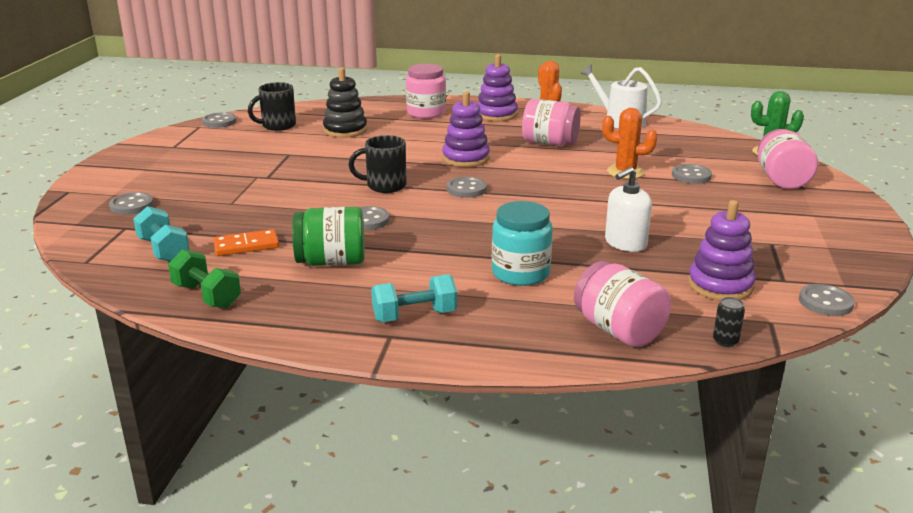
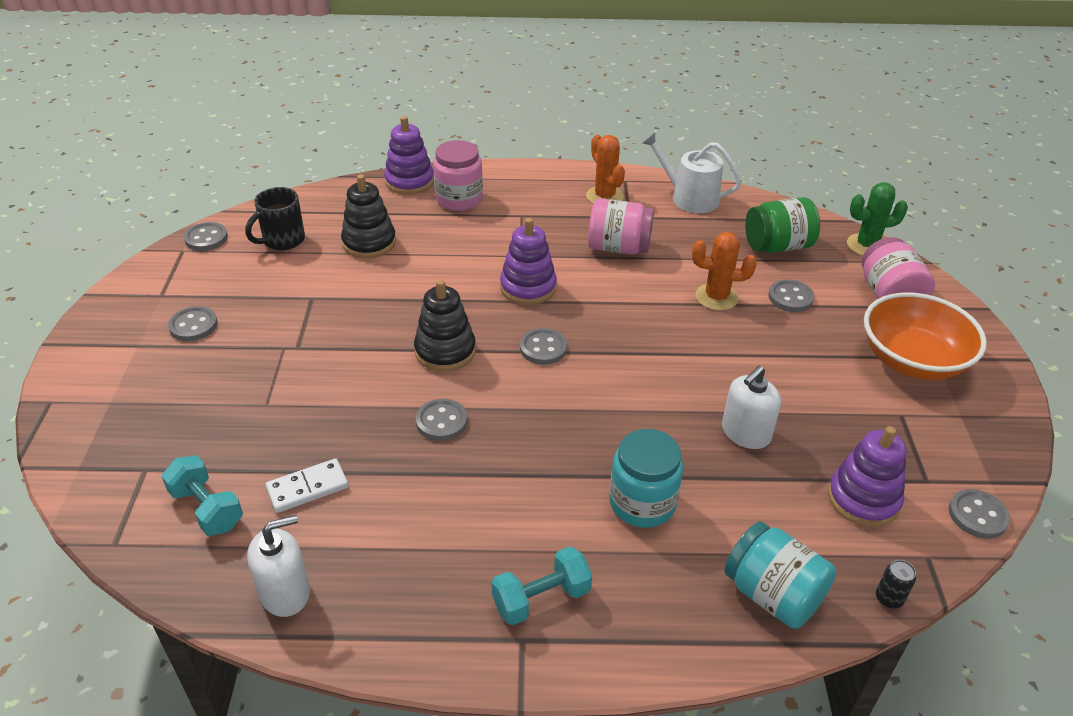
camera: 10 degrees left, 15 degrees up
(132, 205) = (141, 423): grey button -> grey button (193, 325)
(207, 296) = (285, 592): green dumbbell -> white soap dispenser
(246, 245) = (307, 488): orange domino -> white domino
(331, 262) = (419, 507): green jar -> green jar (777, 246)
(385, 186) = (445, 351): black mug -> black stacking toy
(496, 114) = (544, 196): purple stacking toy -> purple stacking toy (409, 181)
(619, 330) = (773, 594): pink jar -> turquoise jar
(791, 215) = (912, 360): none -> orange bowl

